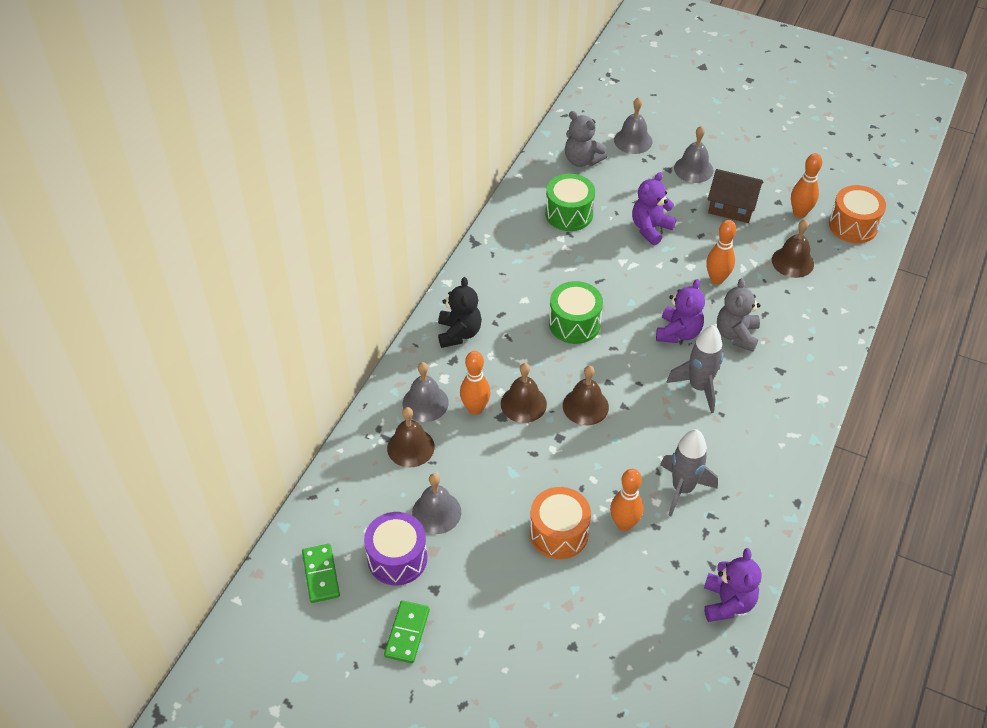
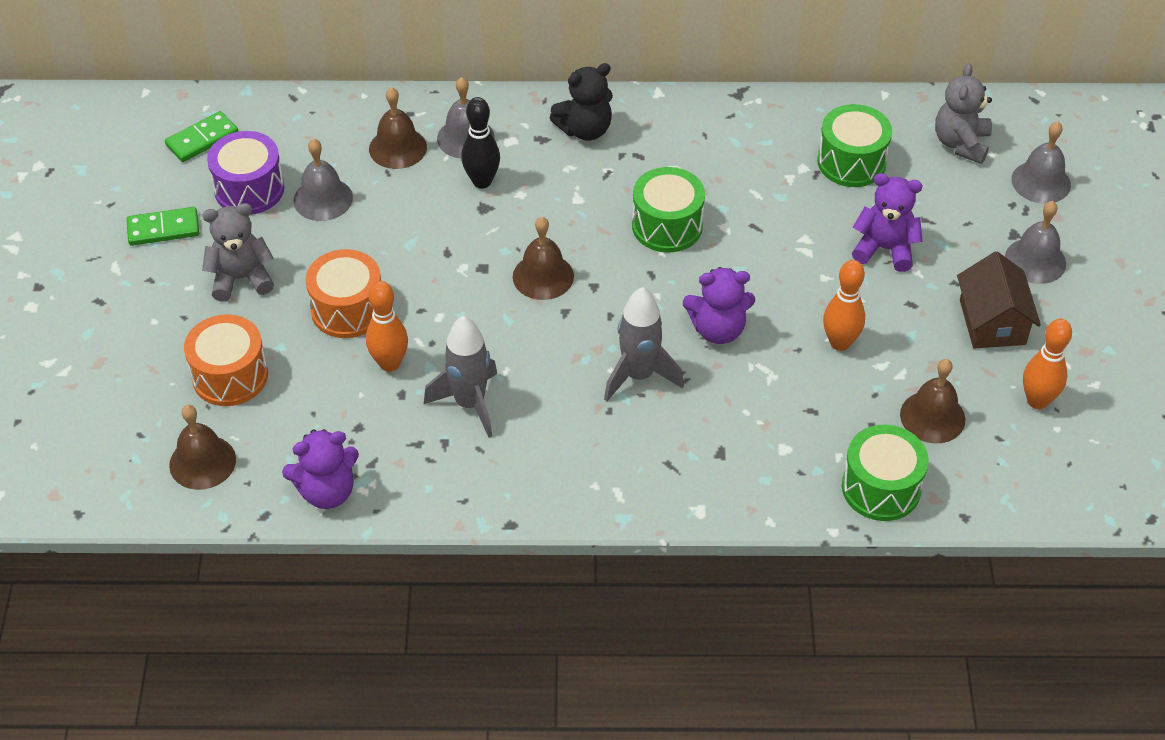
camera: 65 degrees right, 0 degrees up
(475, 408) = (482, 181): orange bowling pin -> black bowling pin
(523, 404) = (514, 220): brown bell -> brown bell (202, 462)
(736, 335) = (753, 390): grey teddy bear -> grey teddy bear (241, 278)
(837, 306) = (881, 488): none -> green drum
(853, 225) = (1059, 470): orange drum -> orange drum (230, 376)

